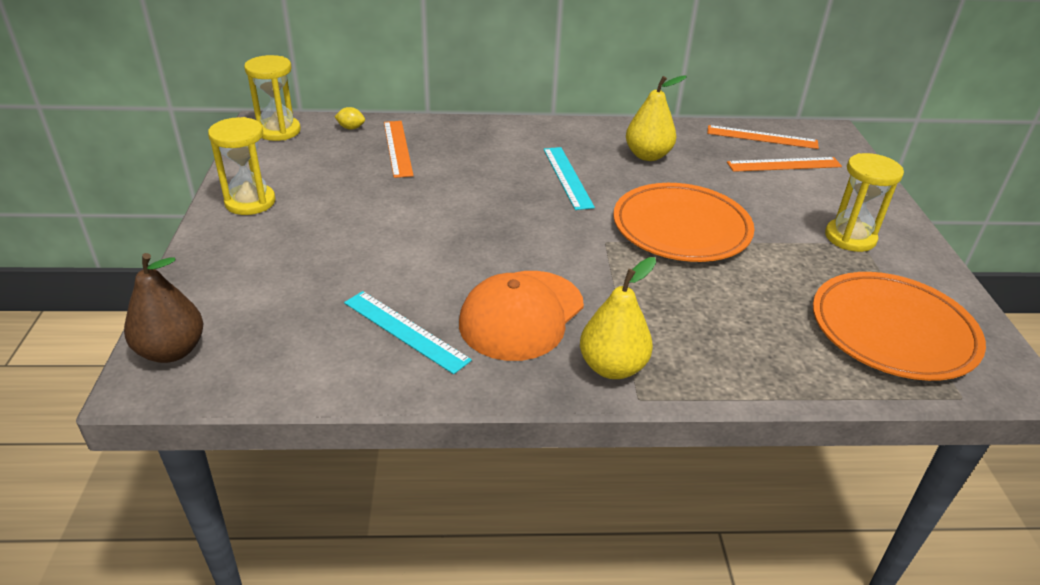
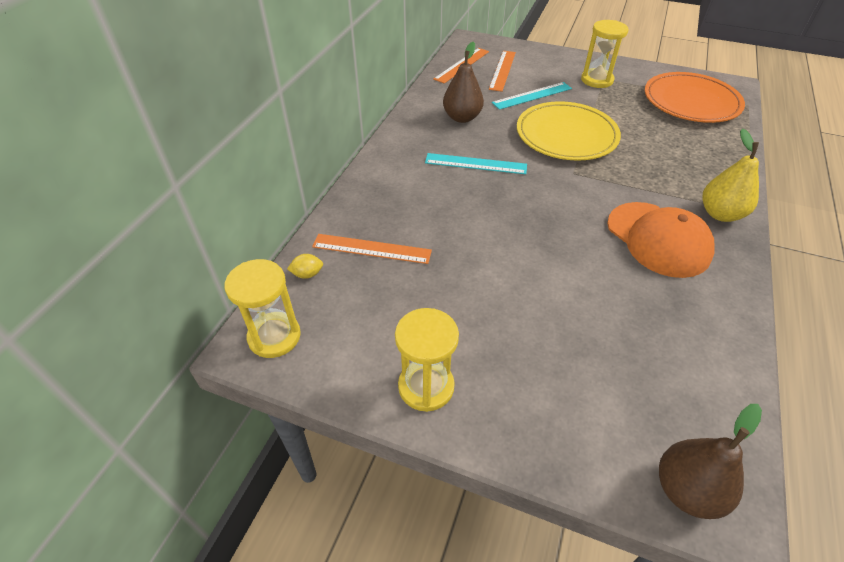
camera: 65 degrees left, 10 degrees up
(351, 128) = (307, 274): yellow lemon -> yellow lemon turned 45 degrees clockwise
(405, 330) = (671, 308): turquoise ruler -> turquoise ruler (532, 95)
(647, 155) = (462, 117): yellow pear -> brown pear
(681, 228) = (566, 135): orange plate -> yellow plate

